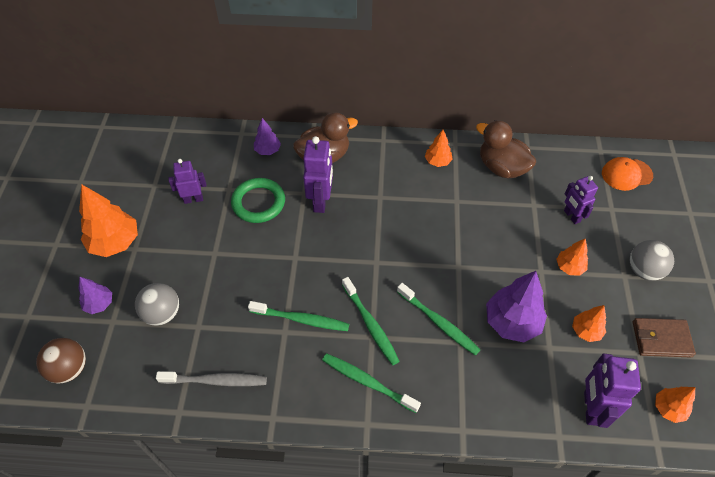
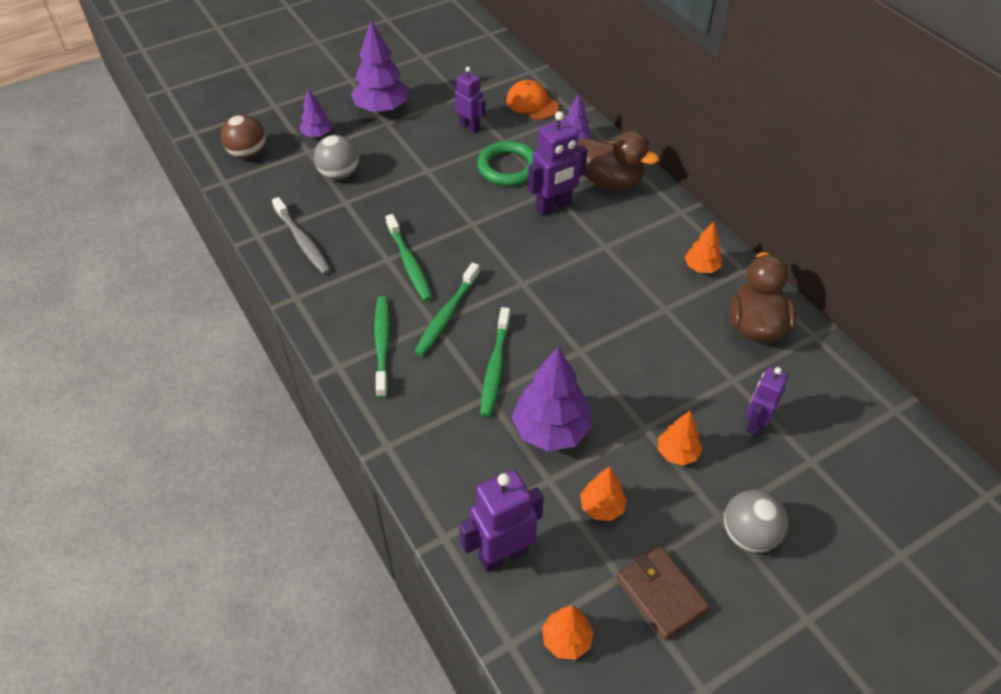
camera: 55 degrees right, 5 degrees down
(115, 242) = (382, 109): orange tree -> purple tree
(626, 174) = (887, 454): orange cap -> orange cap (532, 103)

